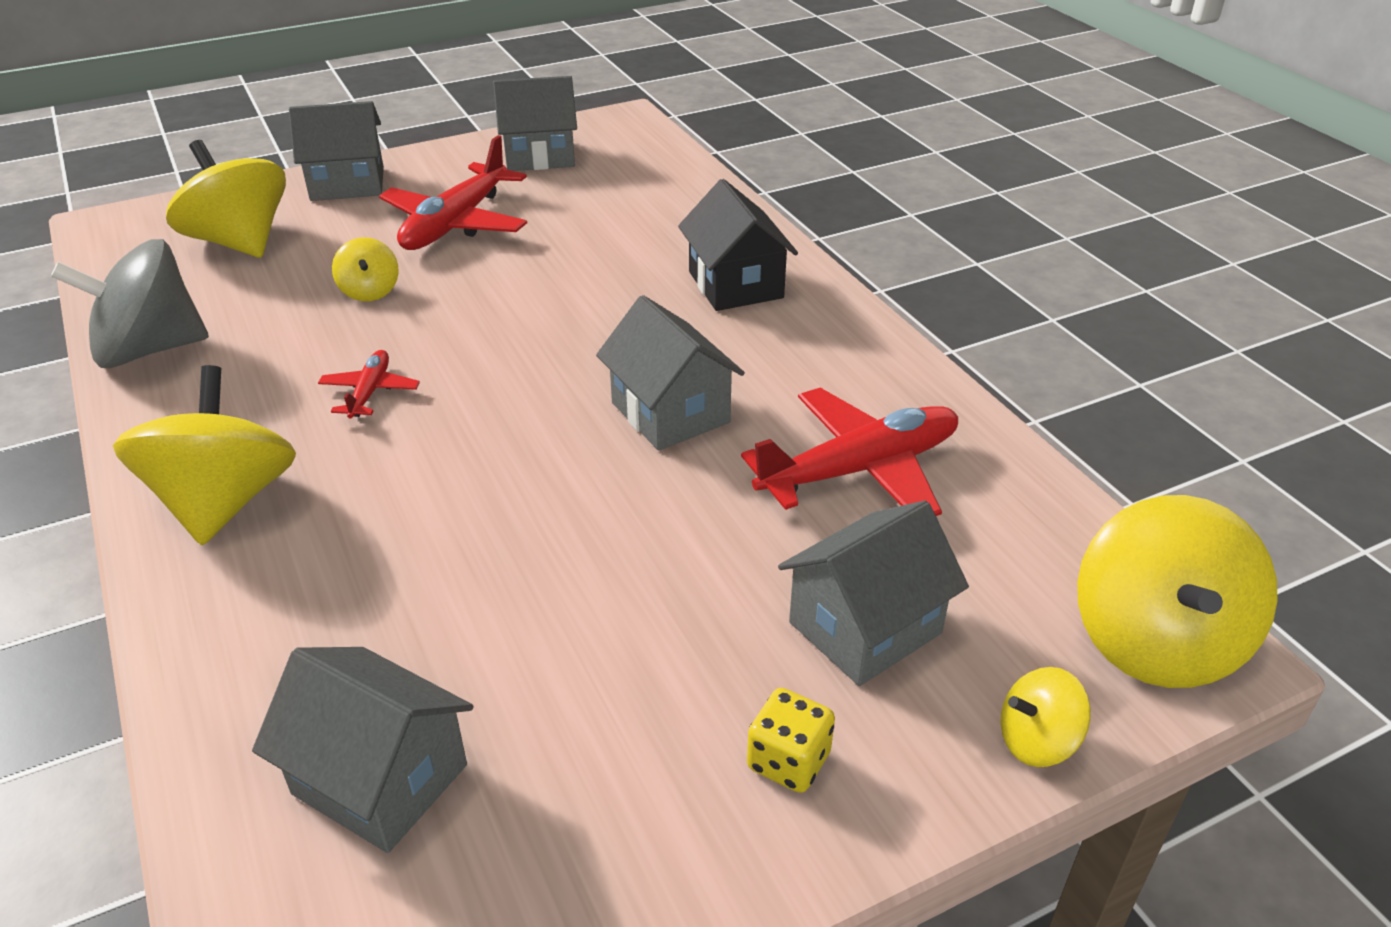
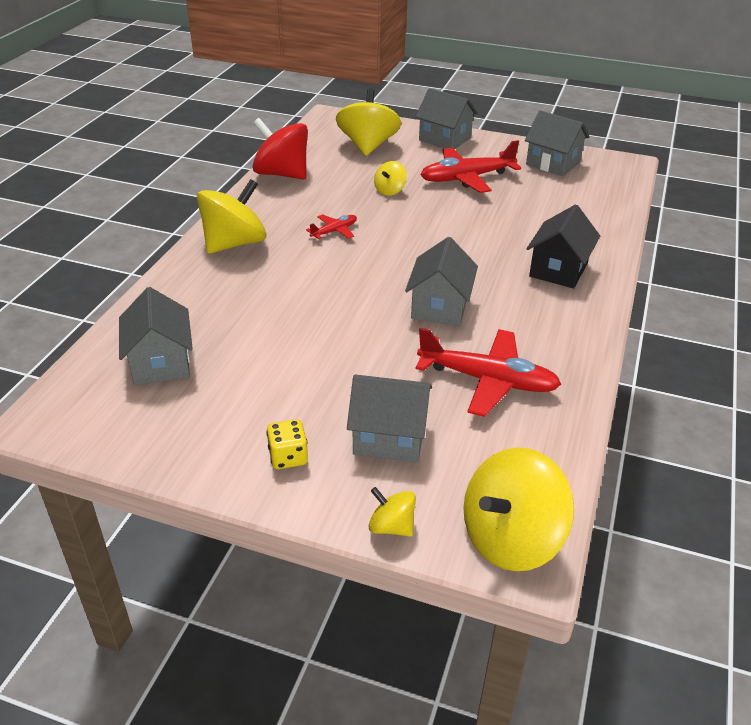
camera: 45 degrees right, 0 degrees up
(149, 349) = (282, 174): grey spinning top -> red spinning top

